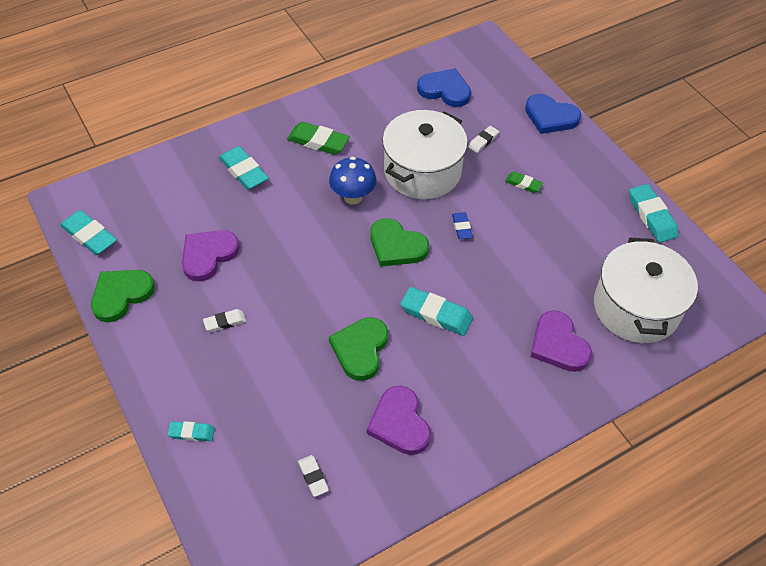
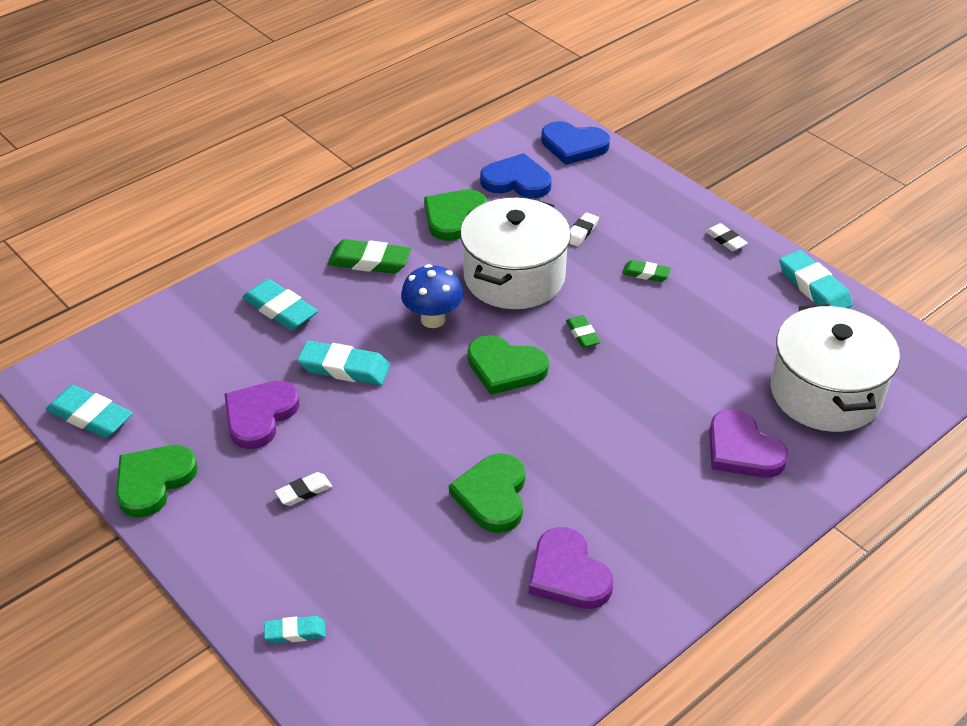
camera: 10 degrees left, 10 degrees down
(313, 477) = (472, 657): white eraser -> white eraser (725, 240)
(390, 113) = (453, 217): none -> green heart
(436, 314) = (578, 439): turquoise eraser -> turquoise eraser (344, 368)
(461, 227) = (582, 334): blue eraser -> green eraser
(550, 117) = (657, 193): blue heart -> blue heart (573, 145)

